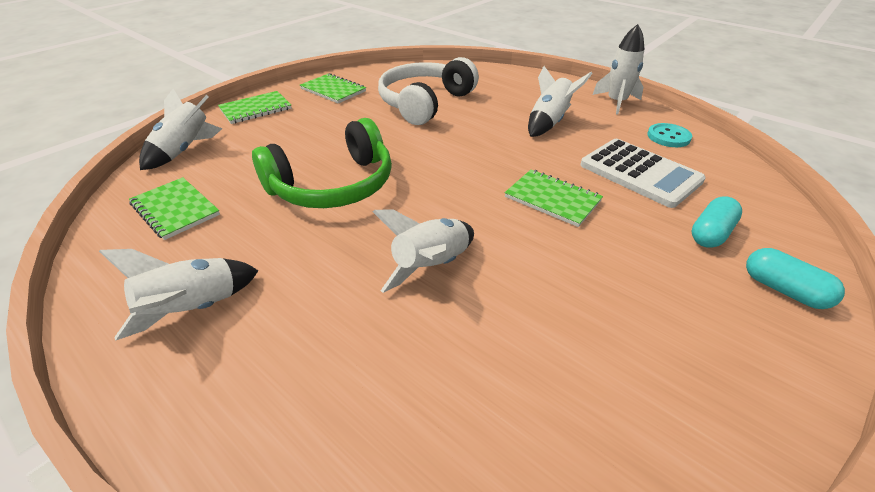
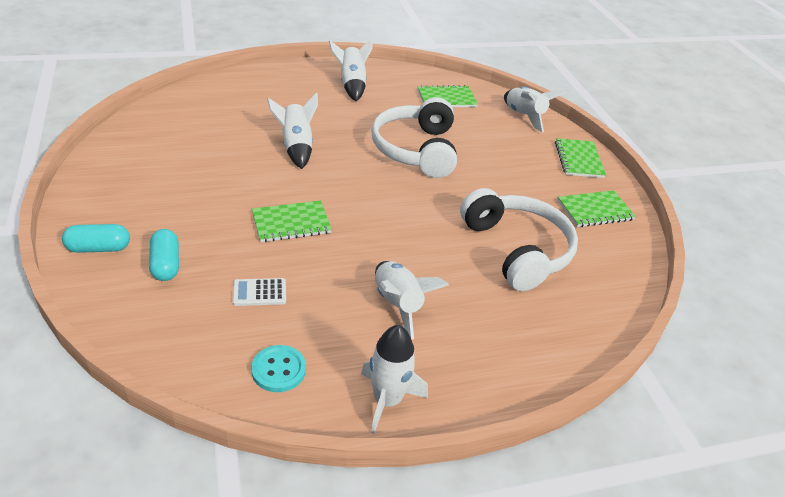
camera: 120 degrees right, 0 degrees up
(333, 185) = (416, 150): green headphones -> white headphones
(640, 173) = (259, 292): white calculator -> white calculator, size x0.48

